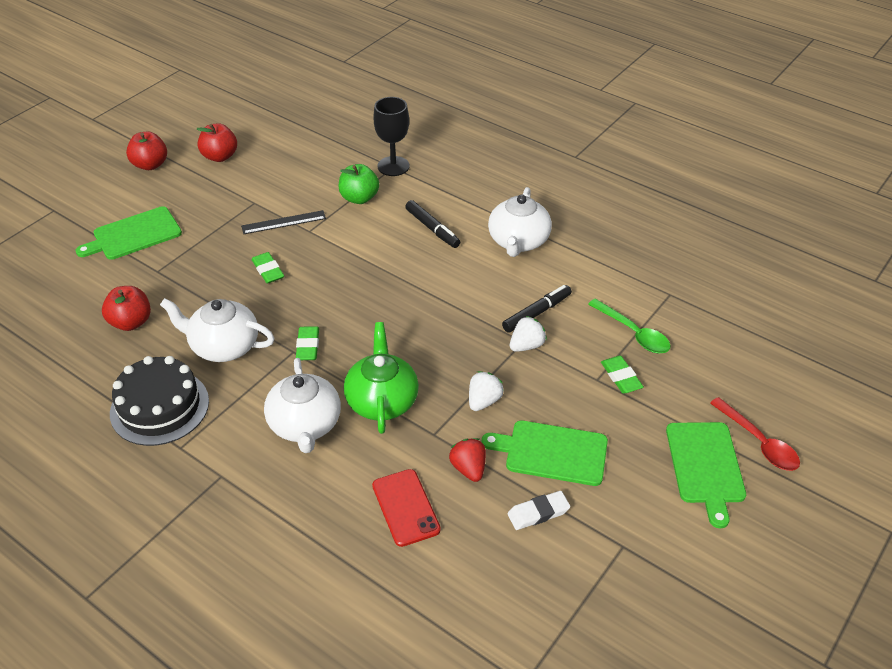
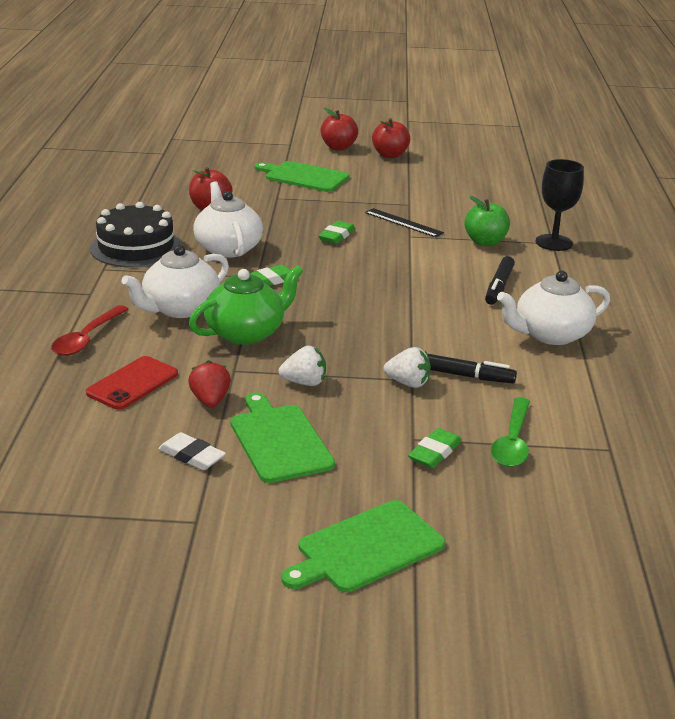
camera: 55 degrees right, 15 degrees down
(220, 156) = (442, 174): red apple -> red apple (338, 147)
(468, 468) = (210, 401): red strawberry -> red strawberry turned 45 degrees counterclockwise
(758, 442) = (449, 580): red spoon -> red spoon (87, 338)

